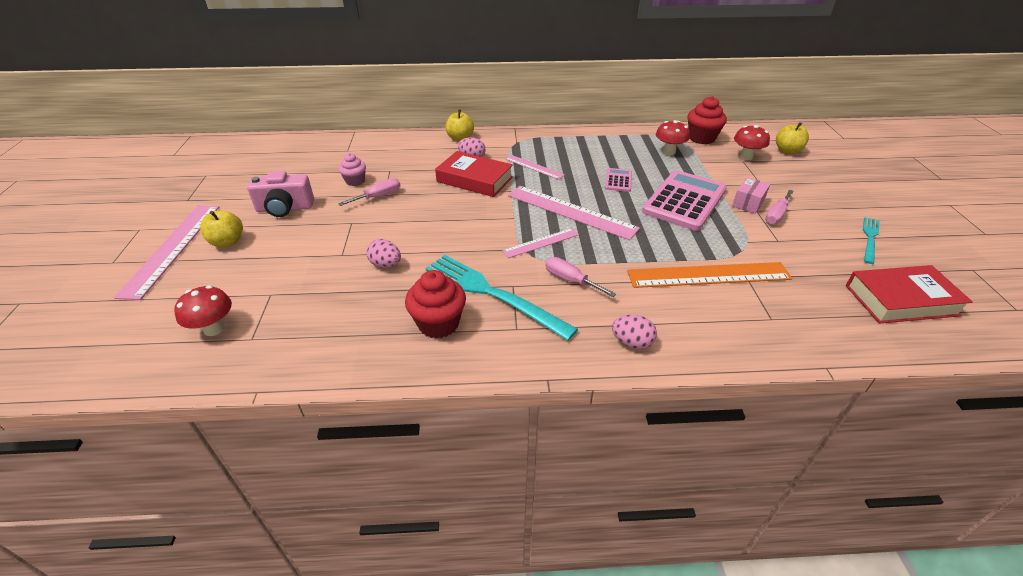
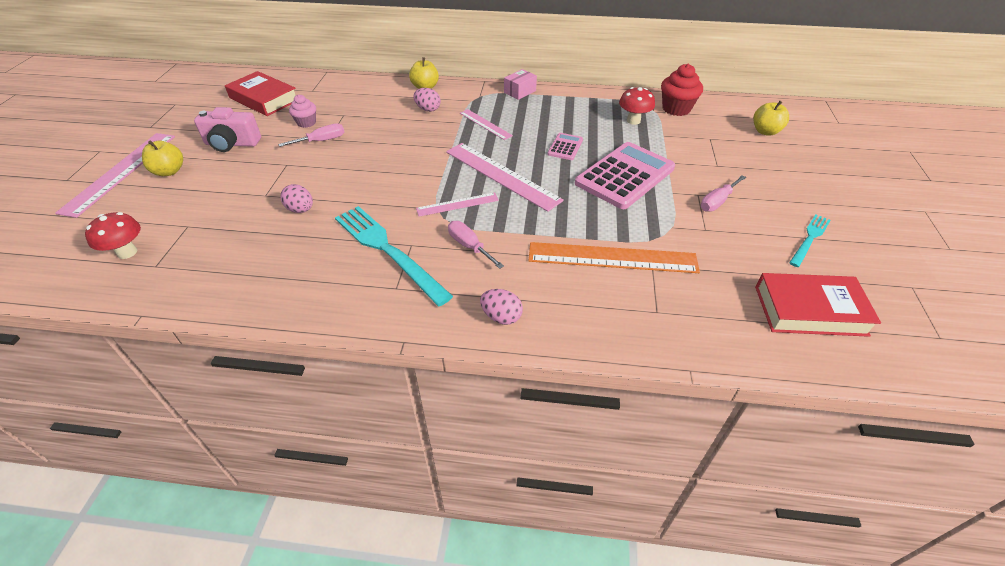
camera: 10 degrees right, 5 degrees up
(438, 323) = (325, 273): red cupcake -> none
(474, 179) = (421, 132): red book -> red book (264, 99)
(746, 157) = (715, 134): red mushroom -> none
(748, 203) = (692, 185): pink box -> pink box (520, 92)

